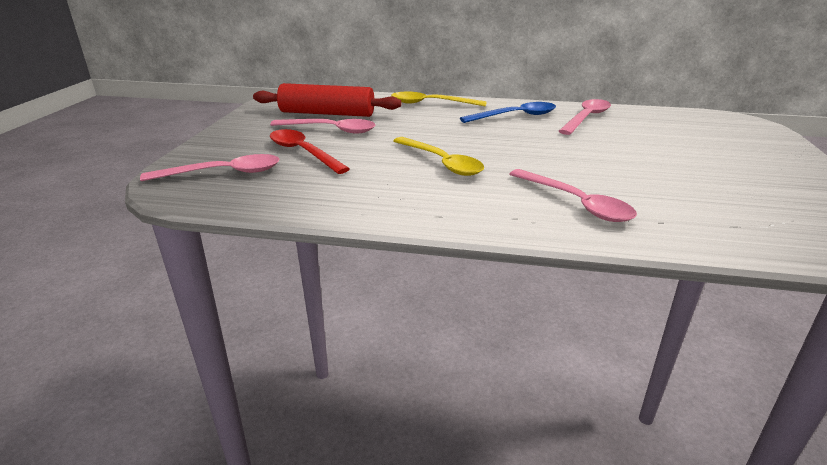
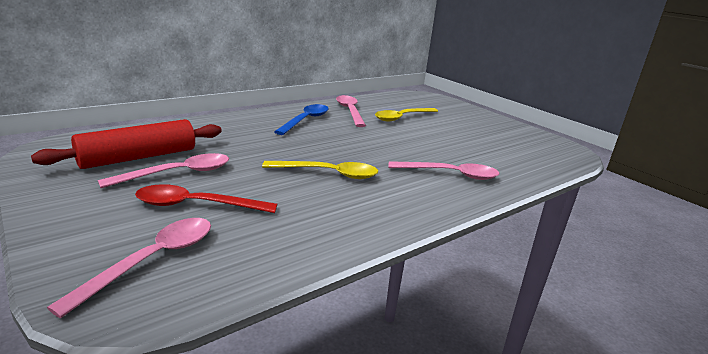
camera: 50 degrees left, 5 degrees down
(431, 103) = (222, 124): yellow spoon -> yellow spoon (402, 117)

